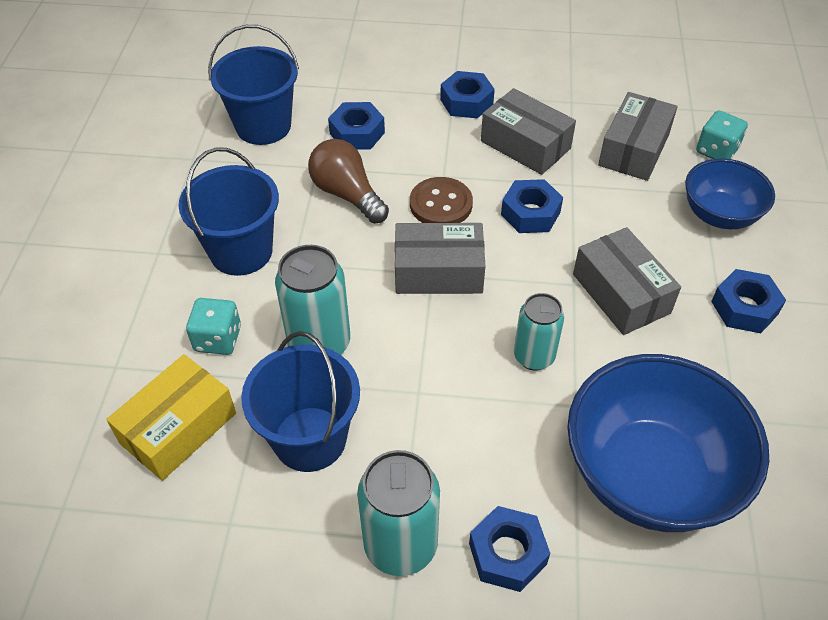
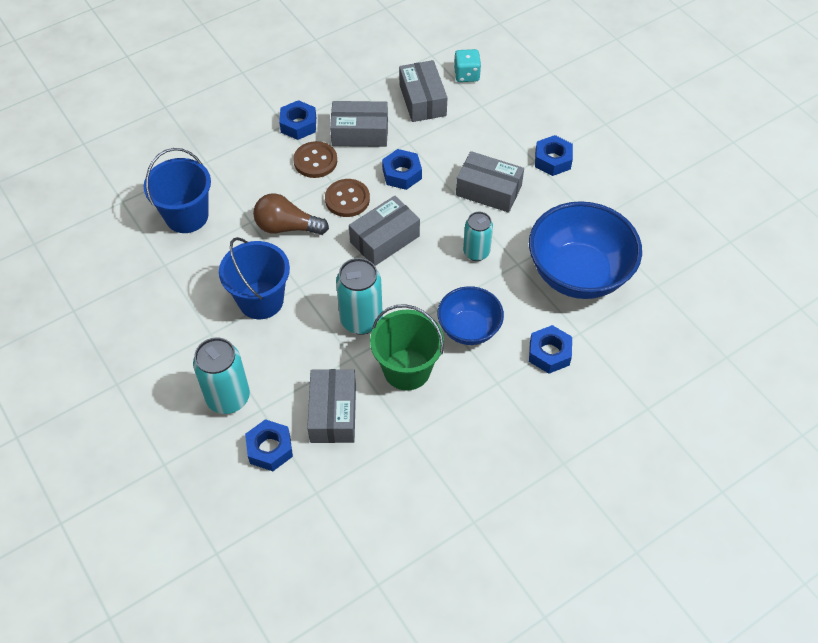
camera: 40 degrees left, 5 degrees up
(178, 428) = (333, 413): yellow box -> grey box
(218, 339) = (302, 355): turquoise dice -> none
(310, 439) = (407, 369): blue bucket -> green bucket
(357, 133) = (252, 185): blue nut -> blue nut (270, 449)
(400, 545) = (499, 385): turquoise can -> turquoise can (228, 398)
(447, 146) = (315, 161): none -> brown button
(719, 215) = (499, 114): blue bowl -> blue bowl (469, 329)

